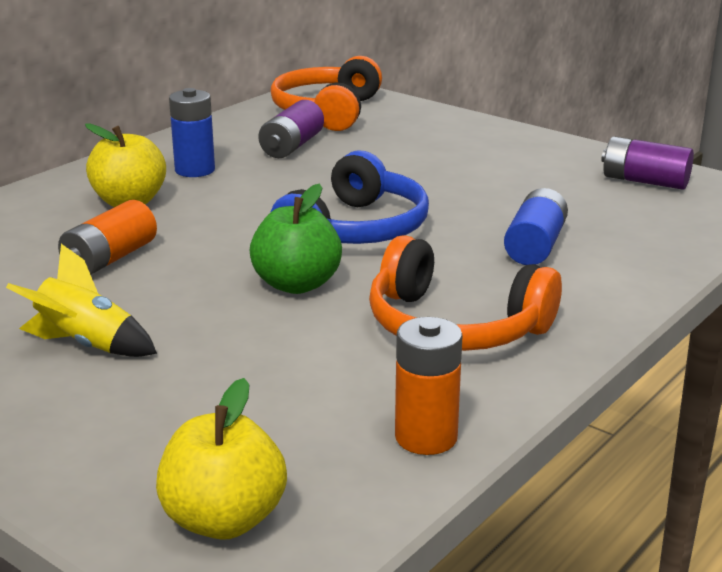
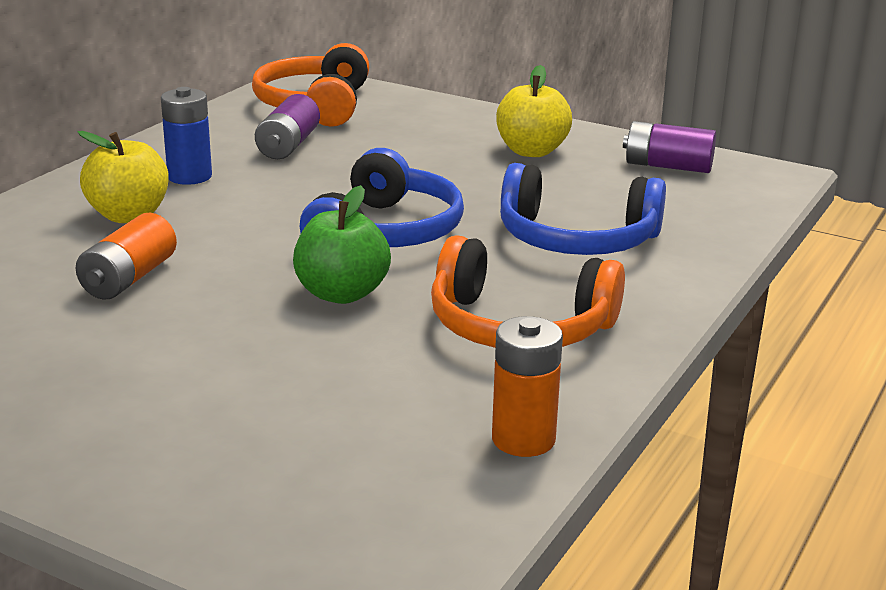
camera: 10 degrees left, 0 degrees up
(86, 345) = (135, 372): yellow rocket -> none
(224, 520) = (344, 537): yellow apple -> yellow apple (531, 151)
(535, 246) = (576, 239): blue battery -> blue headphones

